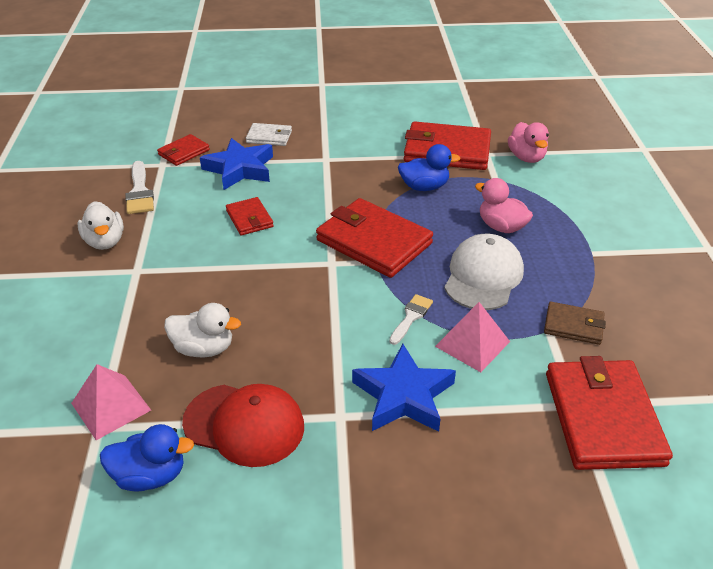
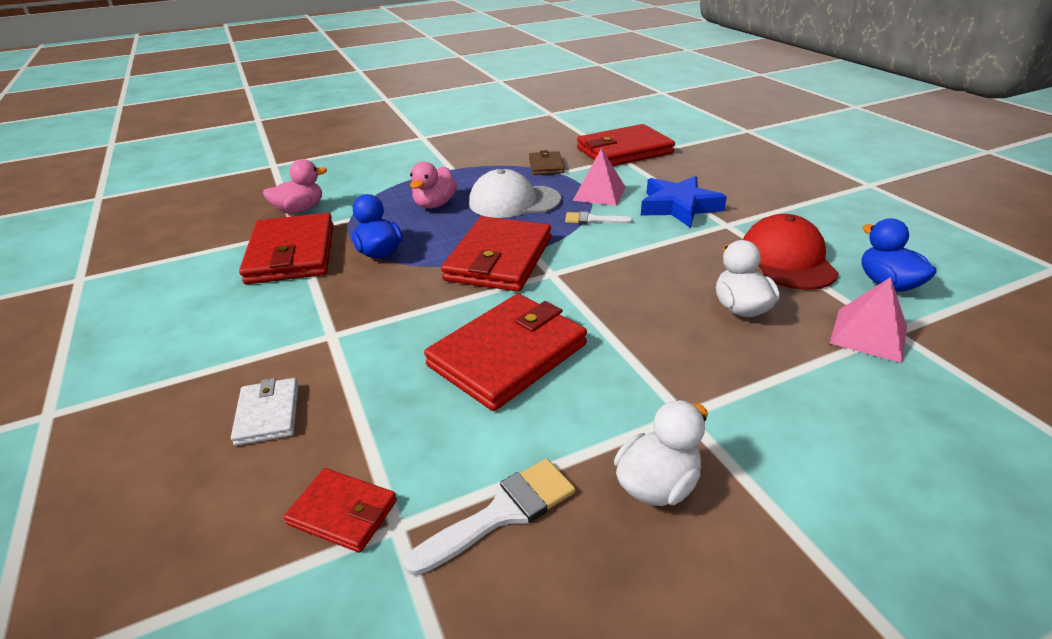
camera: 110 degrees left, 5 degrees down
(240, 169) = (383, 411): blue star -> none
(249, 219) = (508, 355): red wallet -> red wallet, size x1.96

